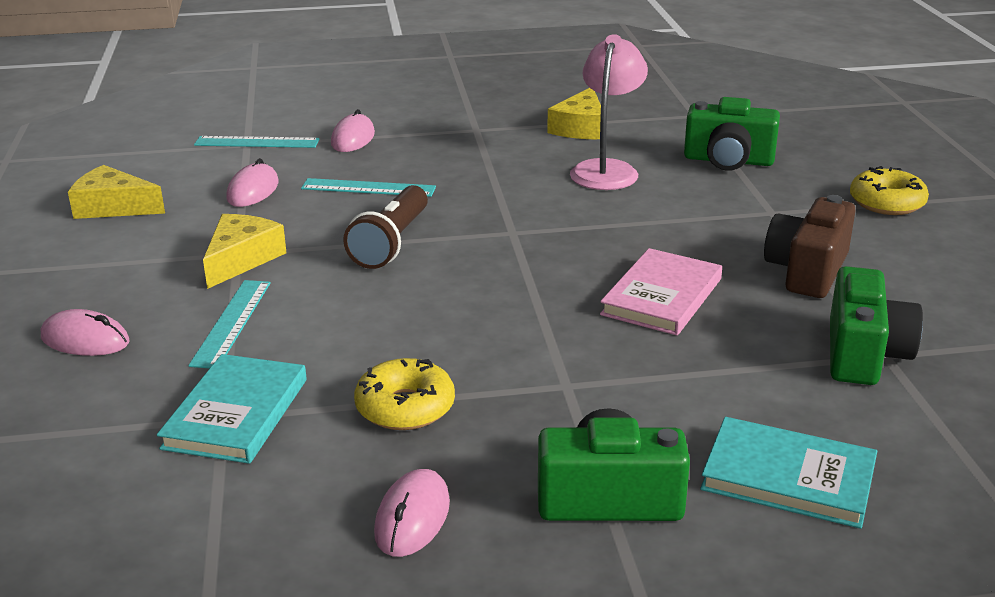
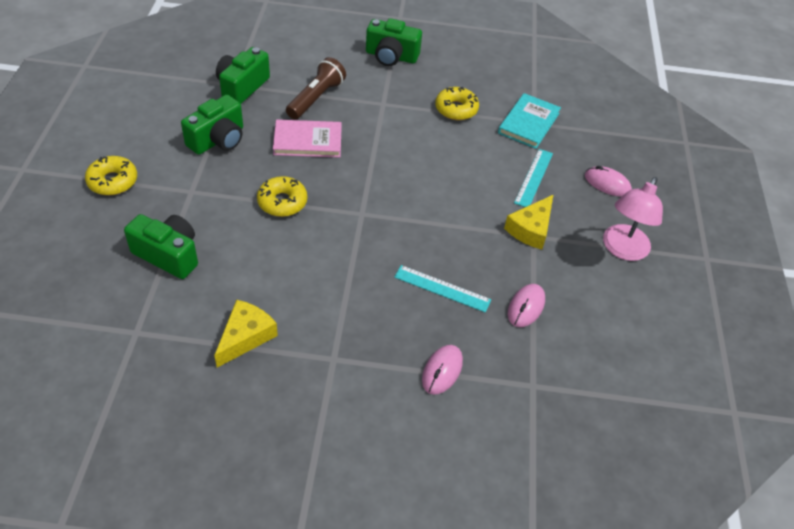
camera: 170 degrees left, 20 degrees up
(113, 207) = (624, 311): yellow cheese -> none
(257, 142) = (524, 387): turquoise ruler -> none
(391, 243) = (439, 222): brown flashlight -> brown flashlight (316, 98)
(412, 518) = (463, 66): pink mouse -> none
(607, 169) = (263, 267): pink lamp -> pink lamp (622, 250)
(635, 223) = (282, 202): none -> yellow donut
(662, 297) = (307, 141): pink book -> pink book turned 45 degrees clockwise
(788, 477) = (322, 48): turquoise book -> none
(807, 271) = (218, 140): brown camera -> green camera

